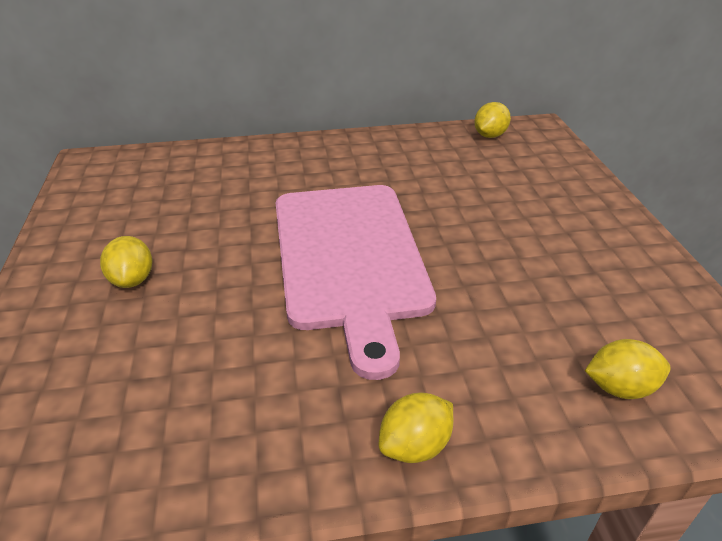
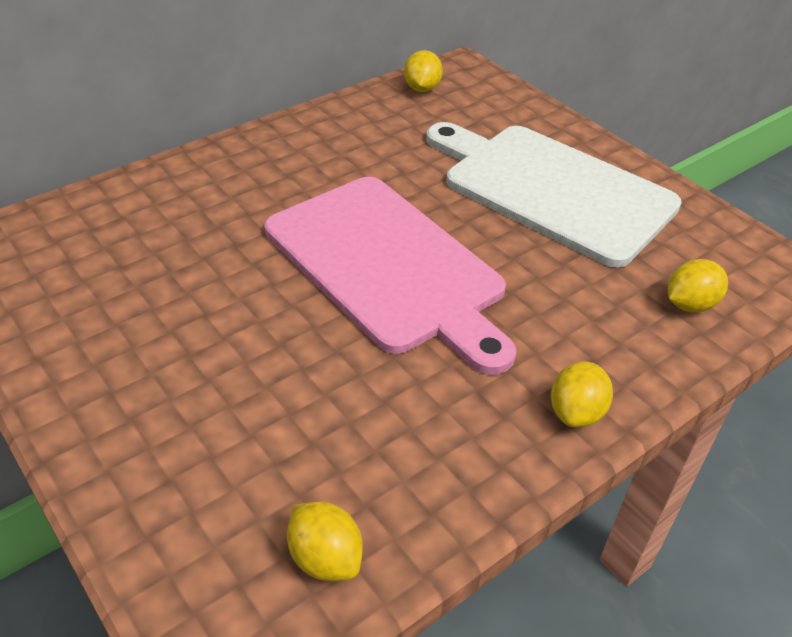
camera: 30 degrees left, 5 degrees up
(132, 280) = (179, 367): yellow lemon -> yellow lemon (325, 558)
(547, 239) = (551, 189): none -> white cutting board

